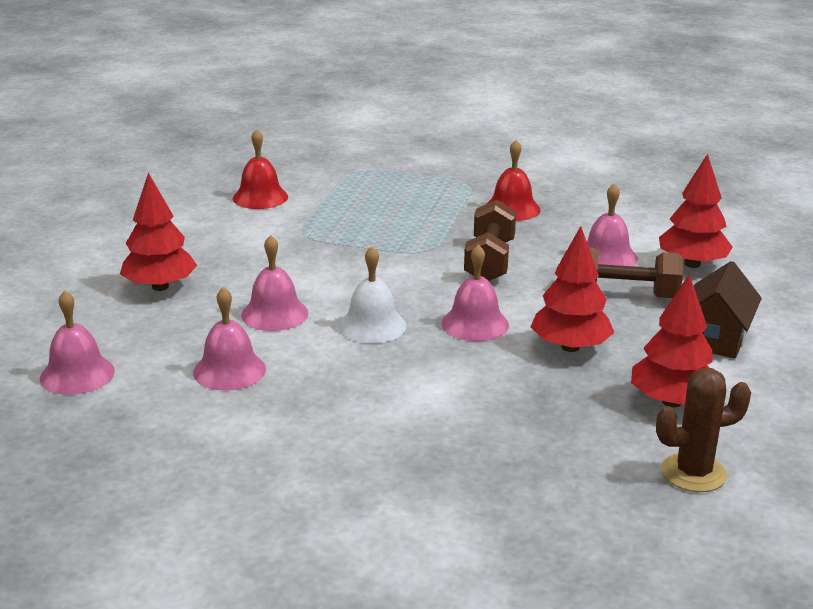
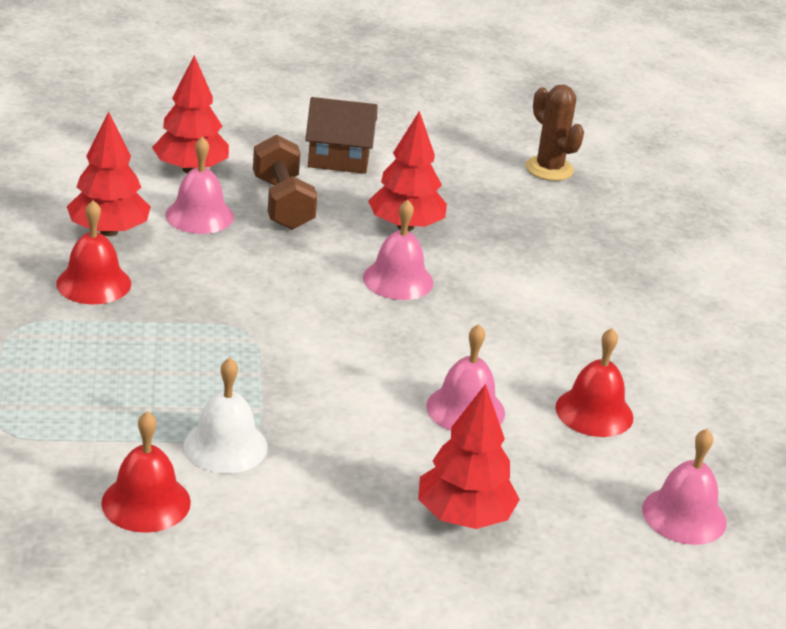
camera: 115 degrees left, 5 degrees up
(229, 370) = (594, 412): pink bell -> red bell
(372, 325) = (444, 340): white bell -> white bell (225, 446)
(489, 261) = (251, 285): brown dumbbell -> none
(671, 402) = (459, 178): red tree -> red tree (109, 231)

